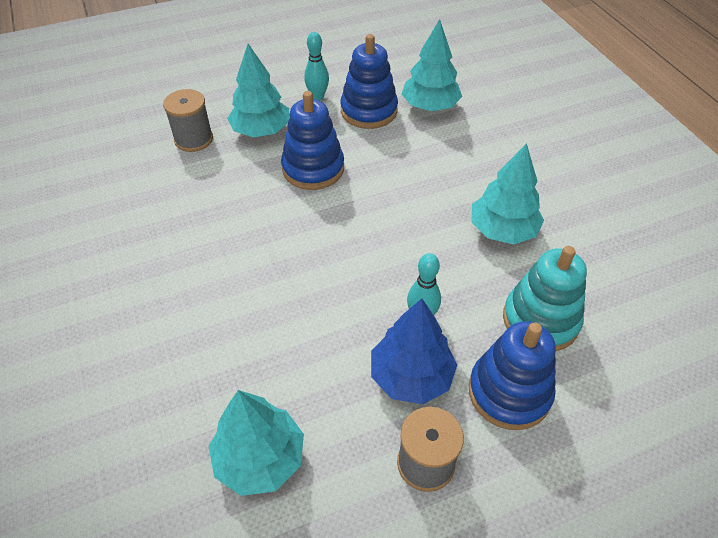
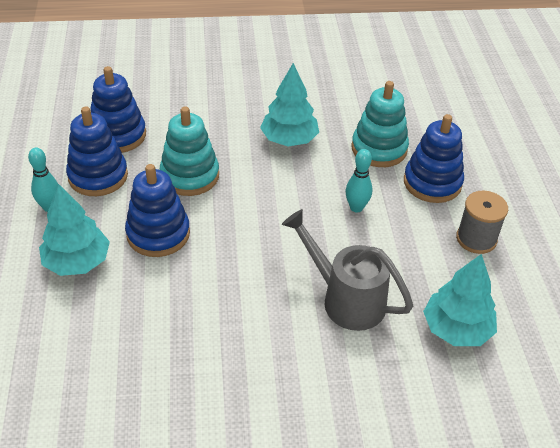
camera: 75 degrees left, 5 degrees down
(193, 139) = (55, 322): grey spool -> none
(275, 334) = (346, 299): none -> grey watering can
(400, 168) = (190, 176): none -> turquoise stacking toy
(411, 376) = (407, 227): blue tree -> none
(430, 106) = (118, 135): turquoise tree -> blue stacking toy

